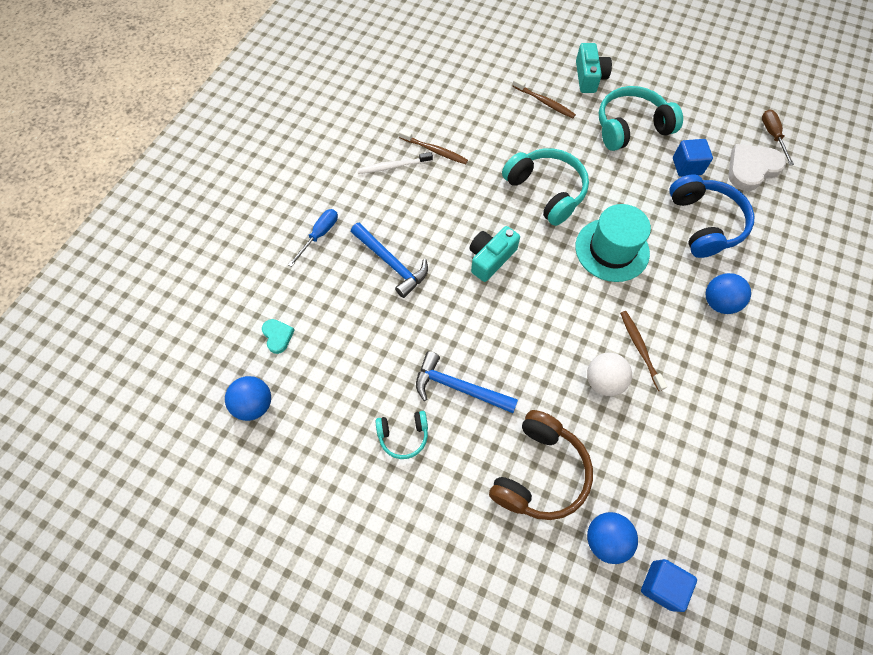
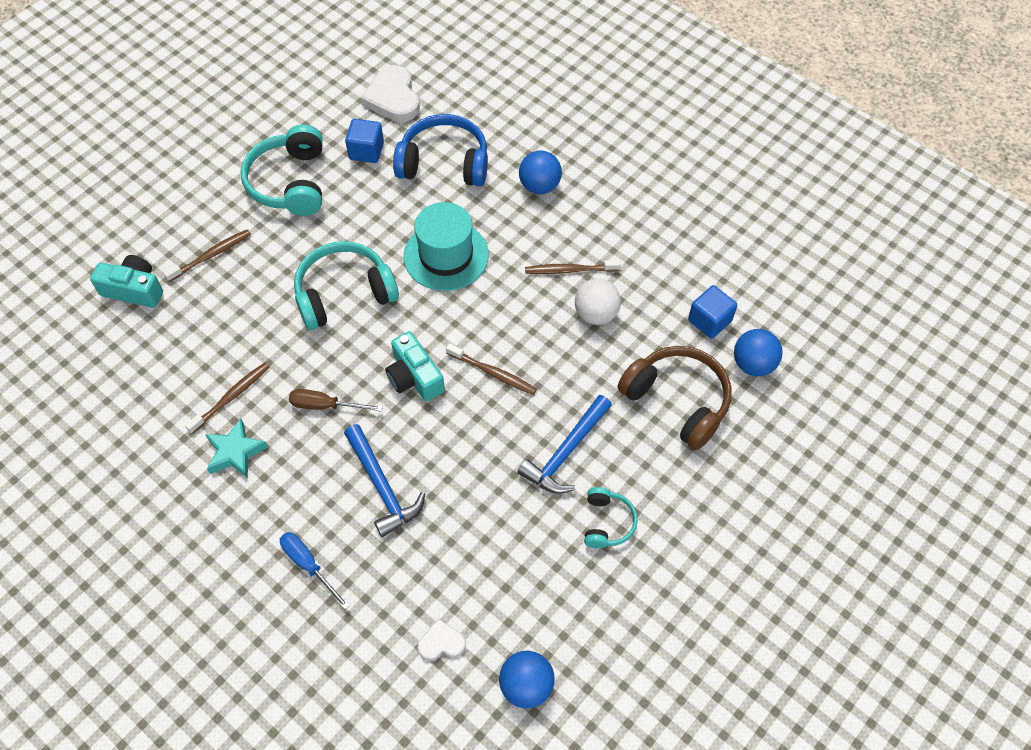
camera: 75 degrees left, 5 degrees down
(278, 336) = (441, 643): turquoise heart -> white heart
(391, 263) = (382, 486): blue hammer -> blue hammer turned 90 degrees clockwise
(393, 166) = (235, 452): white toothbrush -> turquoise star
(514, 313) = (493, 373): none -> brown toothbrush
(589, 77) = (195, 197): turquoise camera -> turquoise camera (134, 289)
(661, 585) = (801, 333): blue cube -> blue cube (709, 321)
(772, 136) = (359, 64): brown screwdriver -> brown screwdriver (325, 405)

